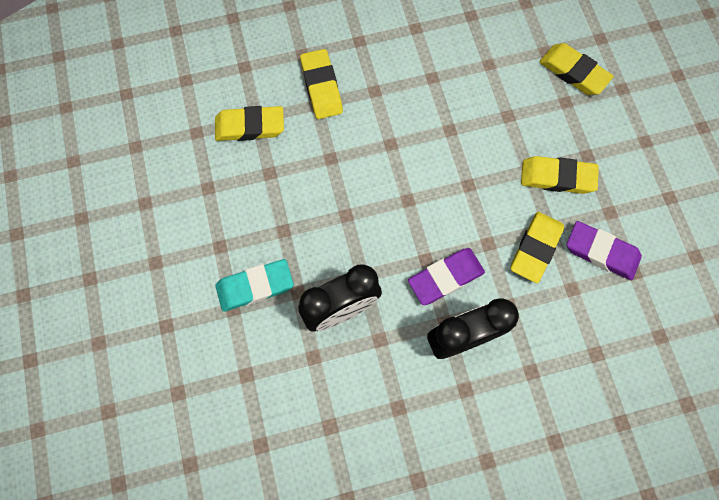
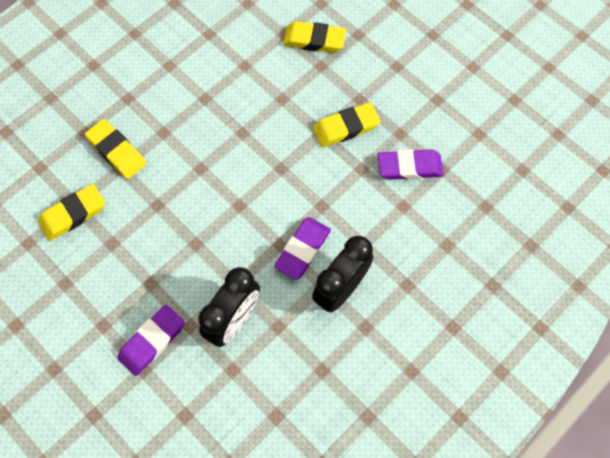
camera: 30 degrees left, 5 degrees down
(255, 286) = (152, 341): turquoise eraser -> purple eraser
(535, 248) = (359, 190): yellow eraser -> none

